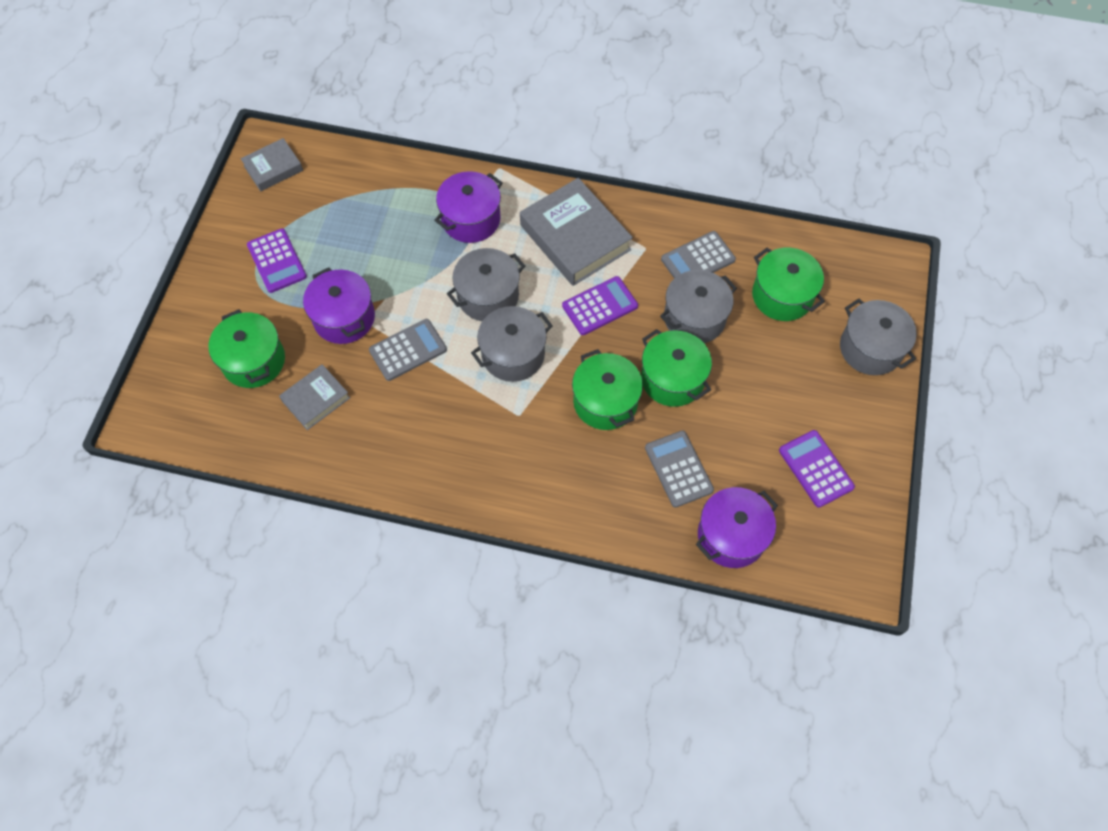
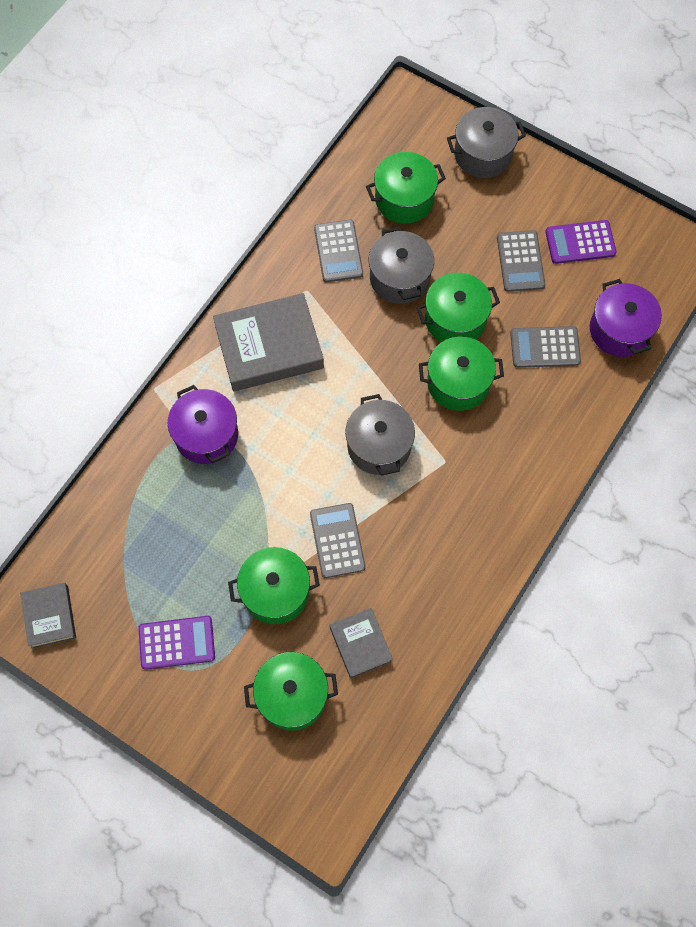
camera: 70 degrees left, 5 degrees up
(344, 318) = (275, 592): purple pot -> green pot
(488, 296) = (305, 448): grey pot -> none
(600, 306) = (355, 352): purple calculator -> none
(765, 418) = (520, 261): none -> grey calculator

